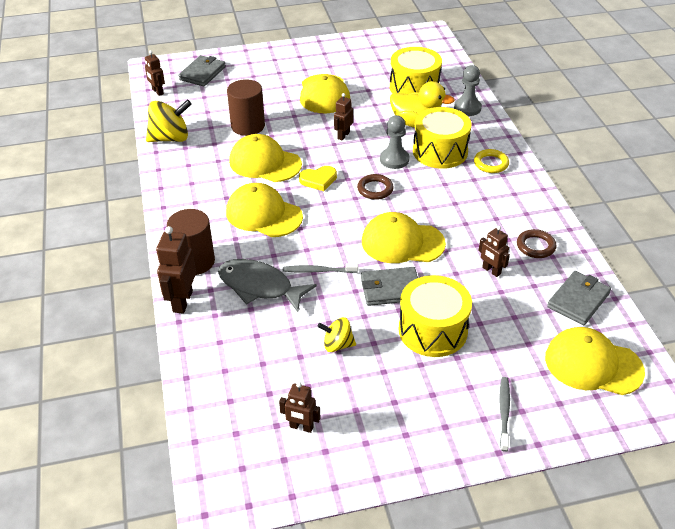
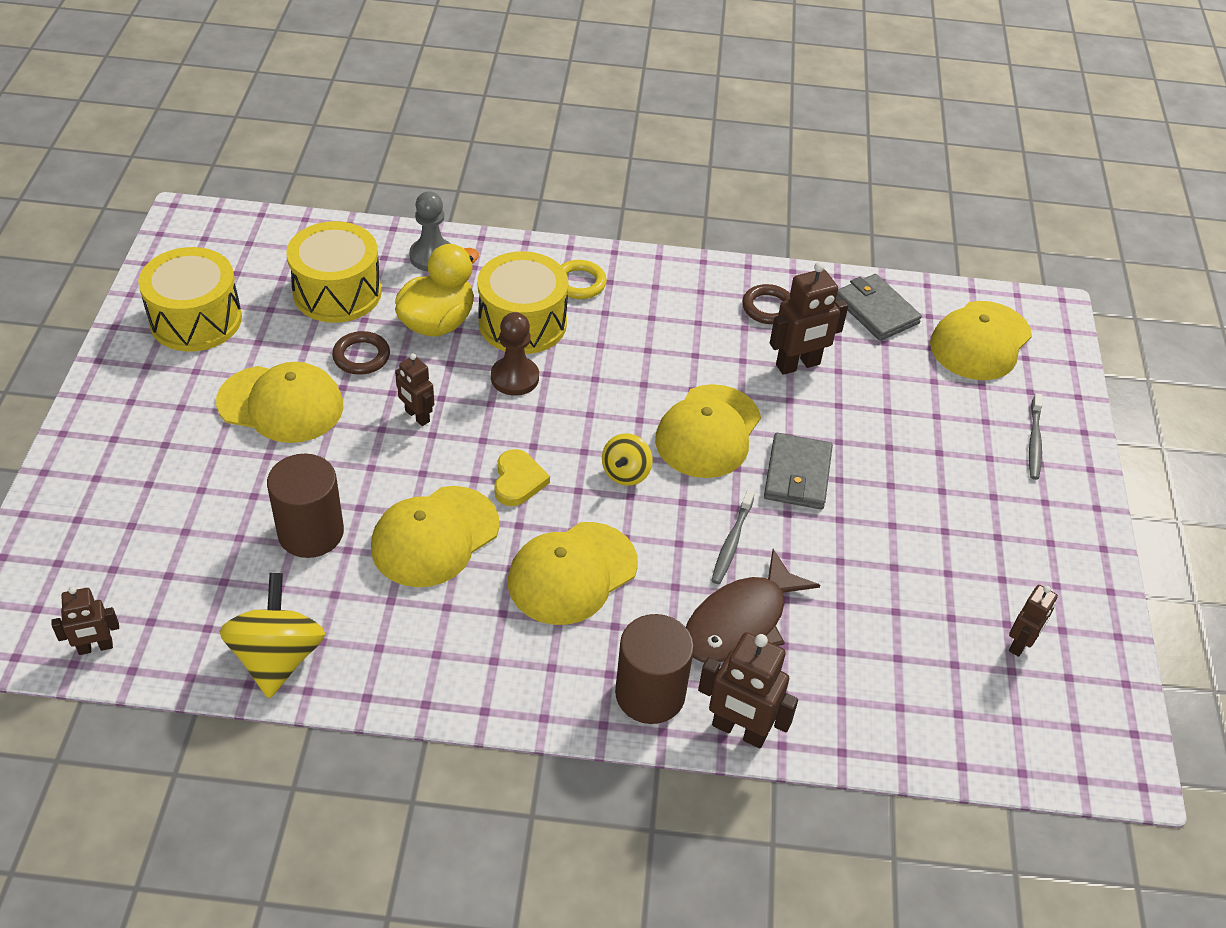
camera: 75 degrees left, 5 degrees up
(202, 73) = (80, 558): grey wallet -> none
(259, 286) = (740, 622): grey fish -> brown fish
(337, 345) = (886, 564): yellow spinning top -> yellow spinning top (626, 473)
(375, 189) = (575, 422): brown ring -> brown ring (361, 356)
(394, 159) = (514, 378): grey pawn -> brown pawn
(433, 330) = (887, 458): yellow drum -> yellow drum (196, 320)
(491, 271) = (798, 365): brown robot -> brown robot, size x1.62
(504, 412) = (1034, 442): grey toothbrush -> grey toothbrush turned 105 degrees counterclockwise

